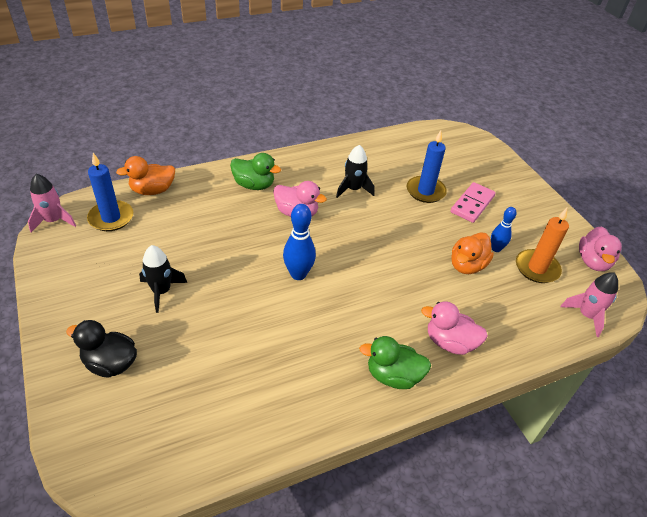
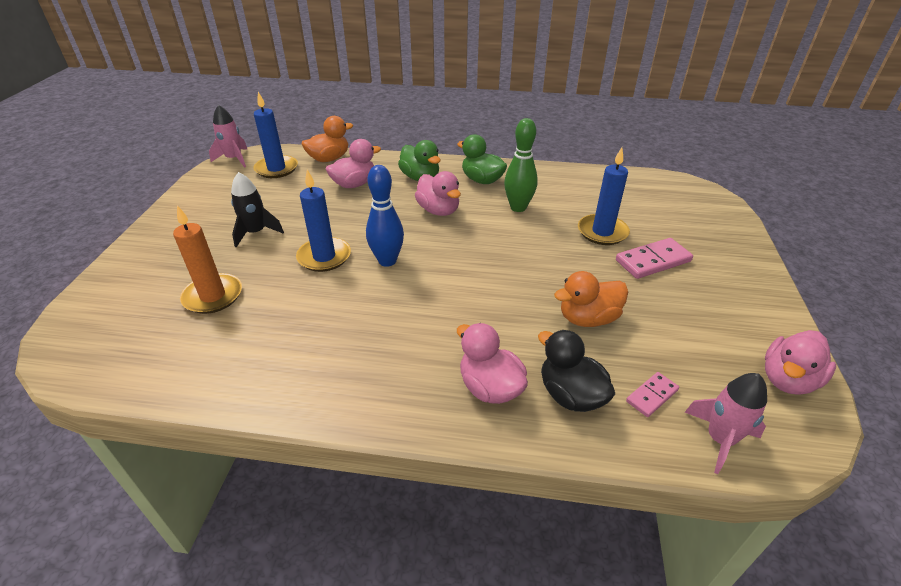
camera: 35 degrees right, 5 degrees down
(110, 363) = (160, 270): black duck -> black duck (570, 395)
(152, 190) = (329, 159): orange duck -> orange duck turned 135 degrees clockwise
(202, 210) = (354, 184): none -> pink duck
(245, 291) = (324, 257): none -> blue candle
(353, 189) = (518, 207): black rocket -> green bowling pin
(393, 376) = (390, 391): green duck -> green duck (482, 180)
(496, 249) = (644, 315): blue bowling pin -> none
(537, 268) = (686, 355): orange candle -> orange candle (213, 296)
(538, 304) = (651, 395): none -> pink domino

